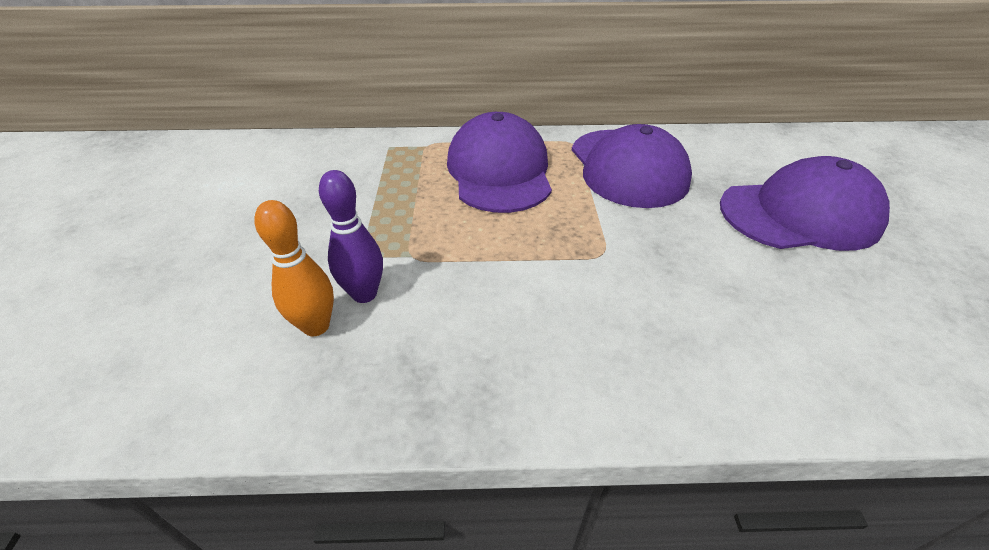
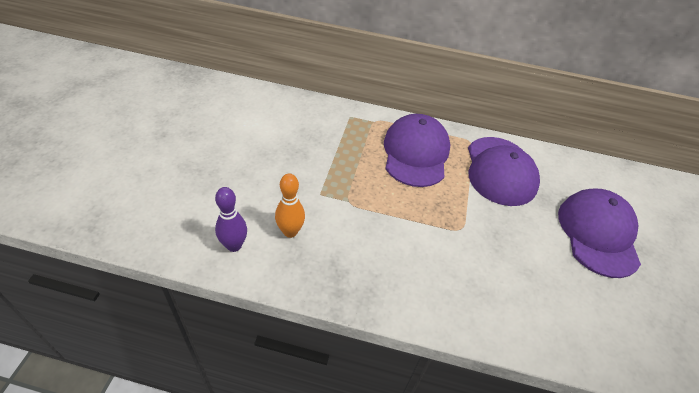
camera: 10 degrees right, 5 degrees up
(364, 294) = (318, 219): purple bowling pin -> purple bowling pin (234, 245)
(799, 214) = (598, 234): purple cap -> purple cap turned 90 degrees counterclockwise

